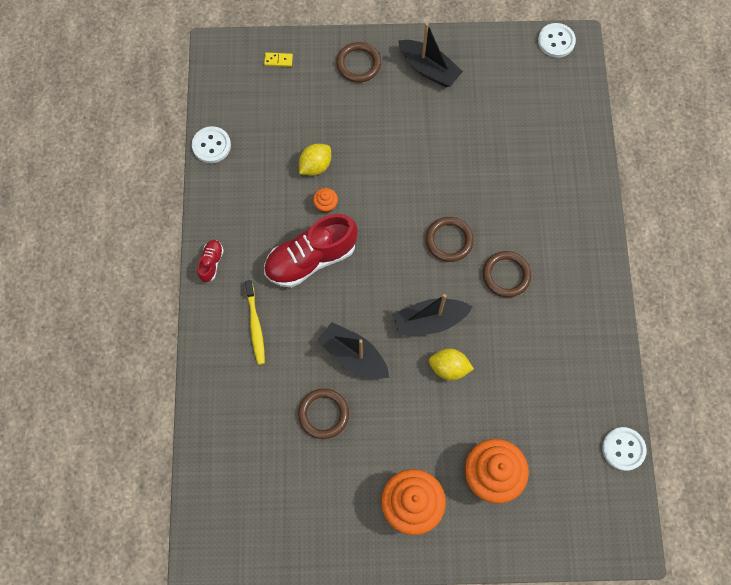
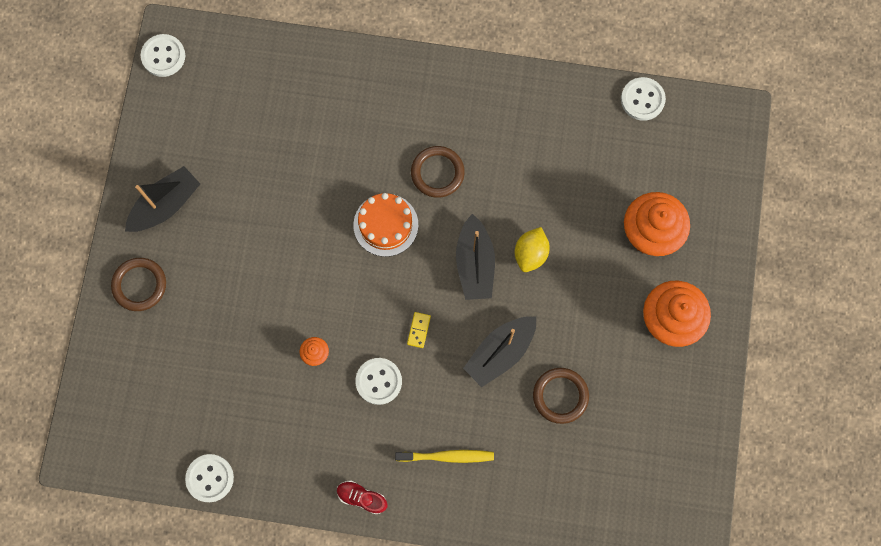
camera: 80 degrees left, 5 degrees up
(278, 60) = (111, 380): yellow domino -> yellow domino (419, 330)
(311, 259) = (378, 381): red shoe -> white button
(315, 166) = (263, 358): yellow lemon -> none
(449, 240) = (385, 225): brown ring -> orange cake

